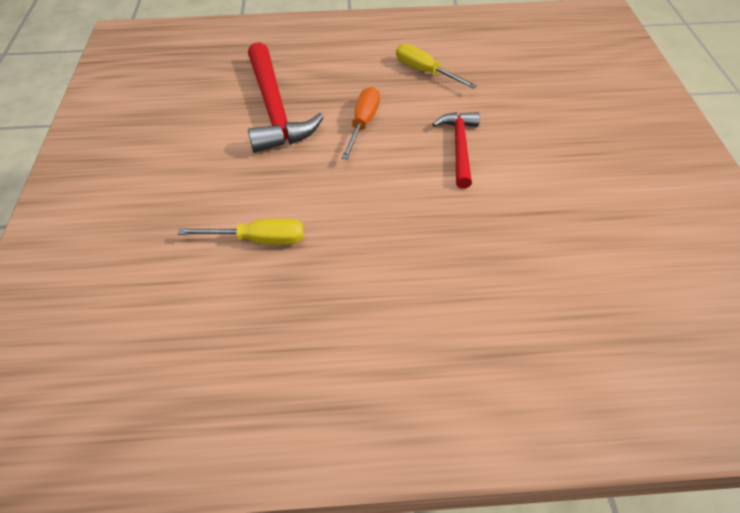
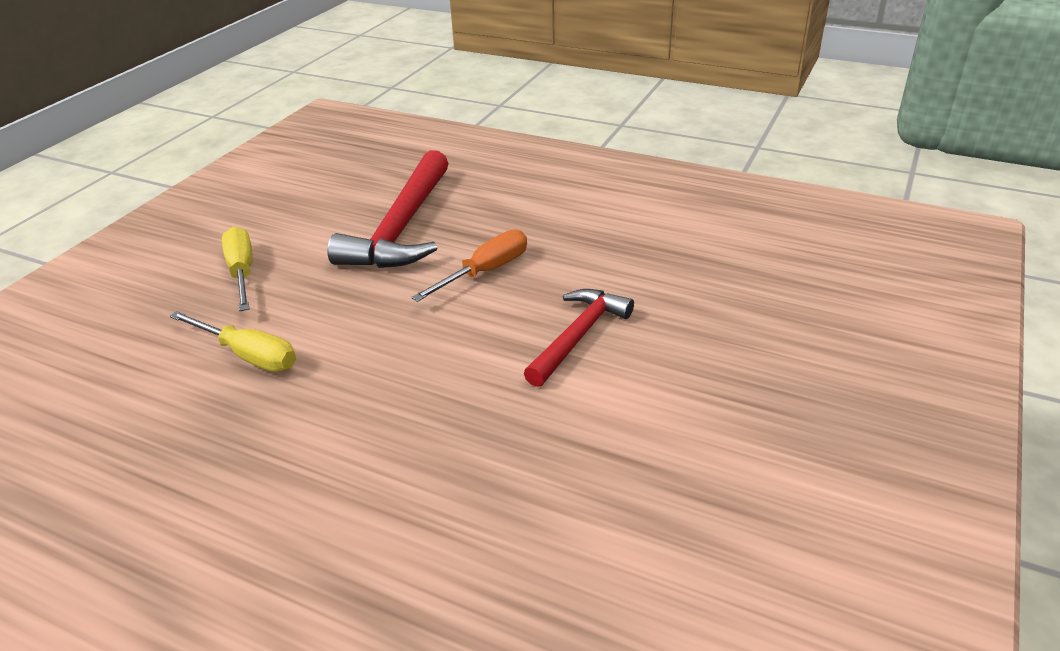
camera: 30 degrees right, 15 degrees down
(425, 72) = (621, 236): yellow screwdriver -> yellow screwdriver (242, 272)

